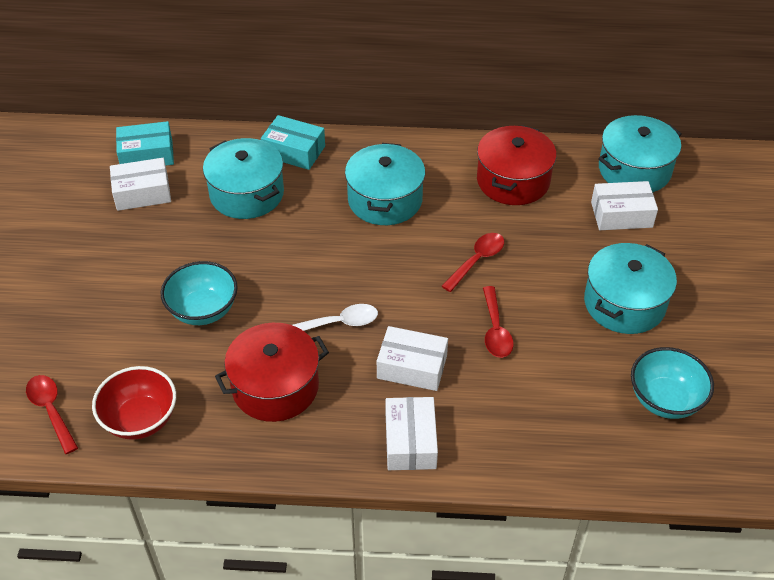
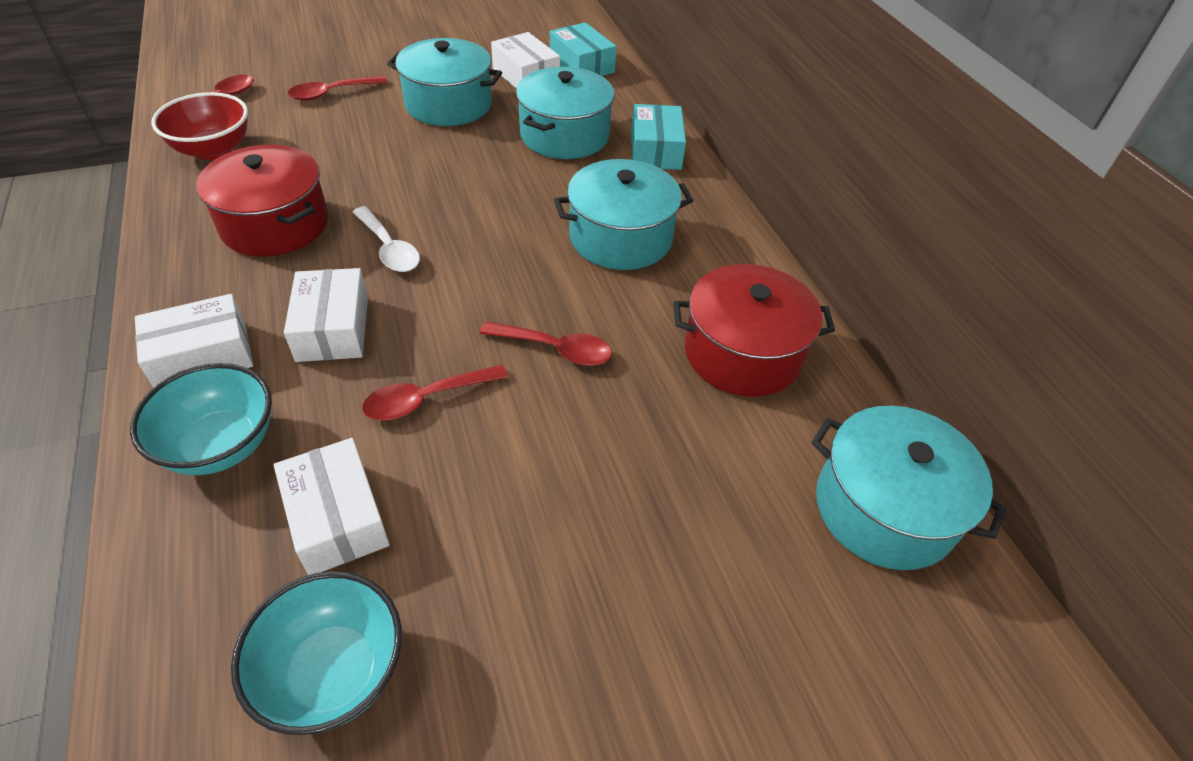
camera: 65 degrees right, 0 degrees up
(91, 325) = (332, 93): none -> red spoon
(203, 310) = (375, 150): turquoise bowl -> turquoise bowl (221, 445)
(621, 214) = (758, 511): white box -> white box (337, 517)
(624, 303) = (546, 558): turquoise pot -> turquoise pot (448, 104)

